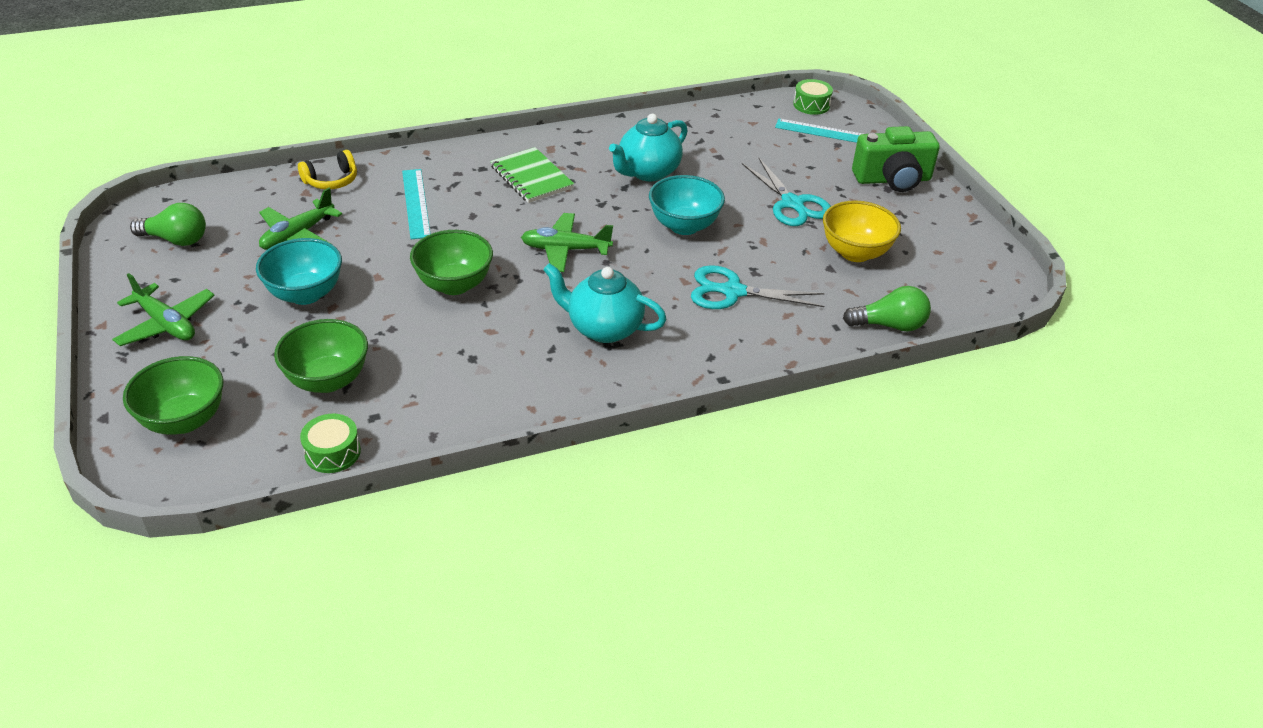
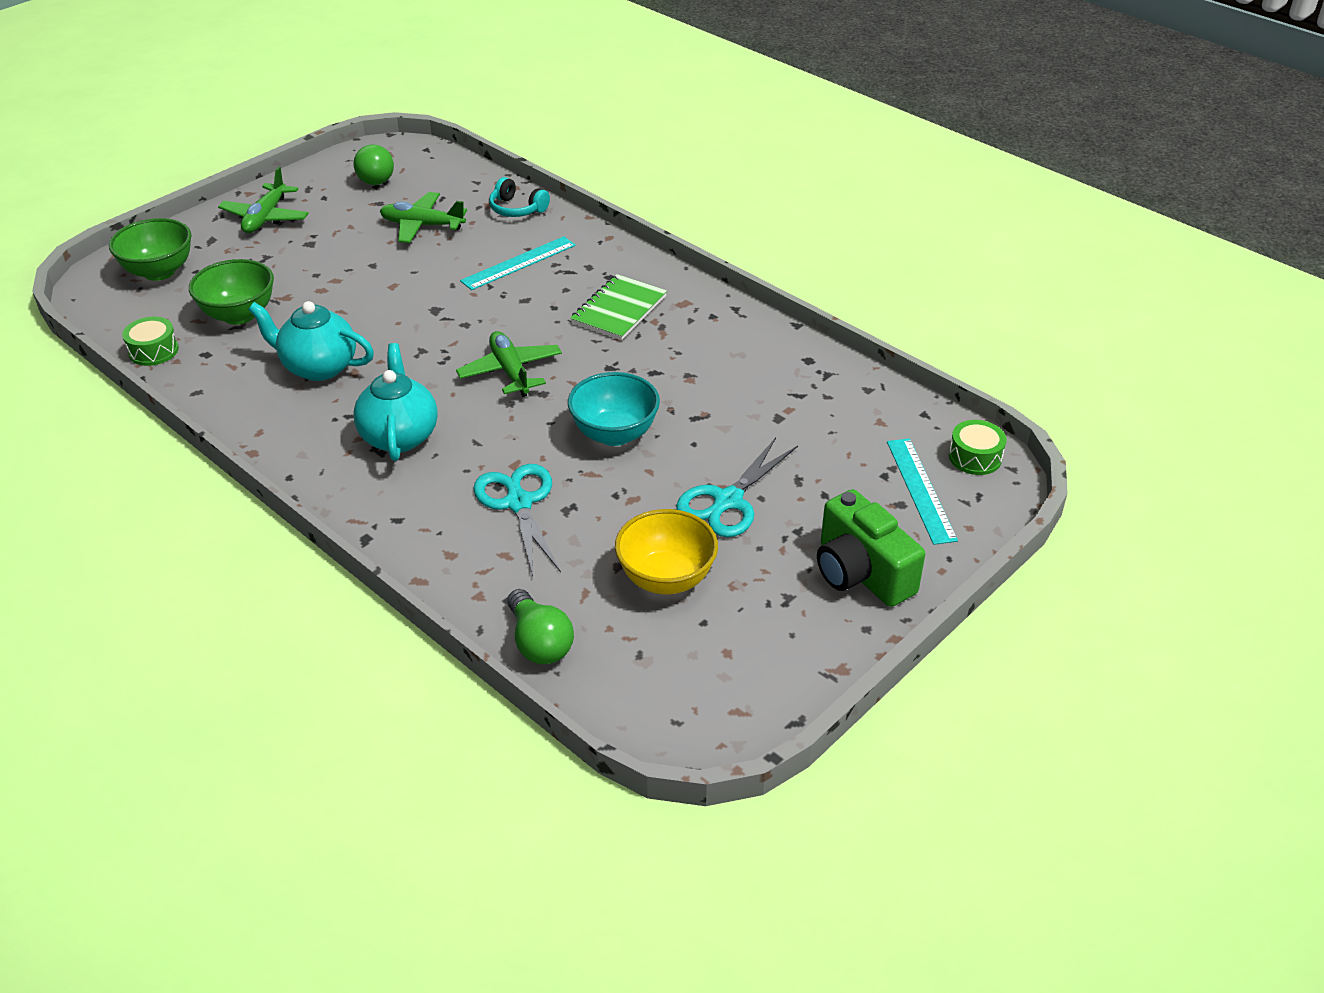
camera: 65 degrees right, 0 degrees up
(305, 294) = (344, 261): turquoise bowl -> none
(331, 181) = (517, 209): yellow headphones -> turquoise headphones
(454, 285) = (408, 328): green bowl -> none
(648, 172) = (697, 378): turquoise teapot -> turquoise teapot (318, 367)

